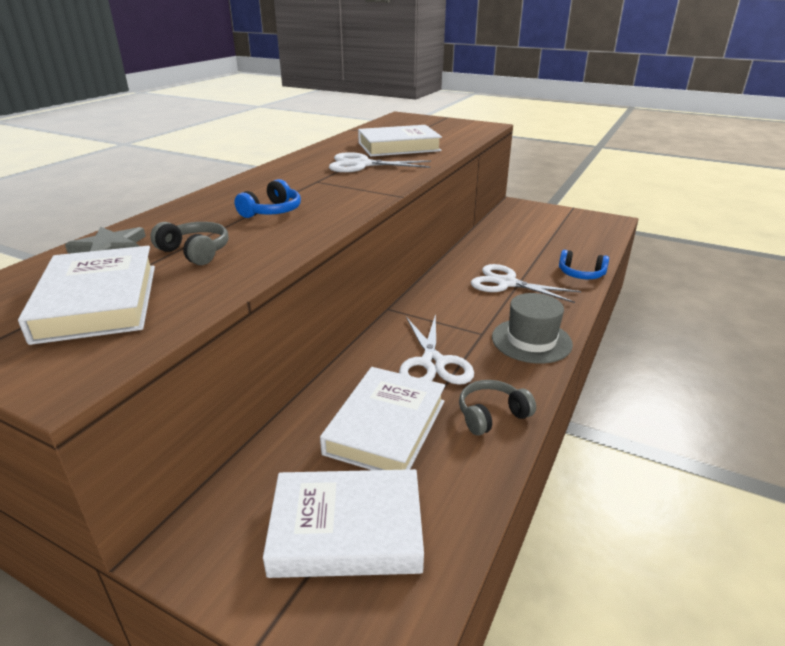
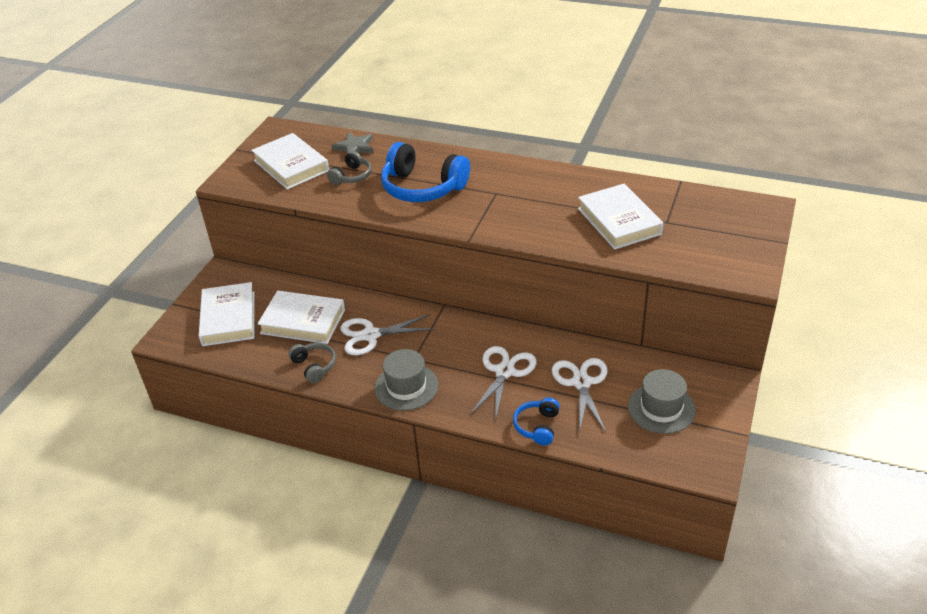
camera: 85 degrees right, 10 degrees up
(98, 302) = (291, 166): white book -> white book turned 75 degrees clockwise
(272, 211) = (422, 187): blue headphones -> blue headphones, size x1.95
(362, 165) = (548, 208): white scissors -> white scissors (581, 383)
(550, 227) = (661, 408): none -> grey hat

